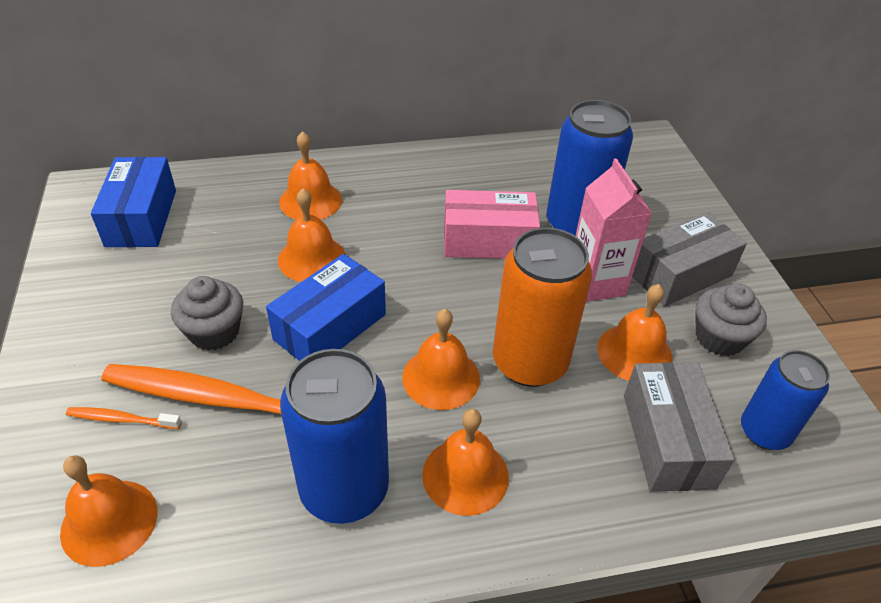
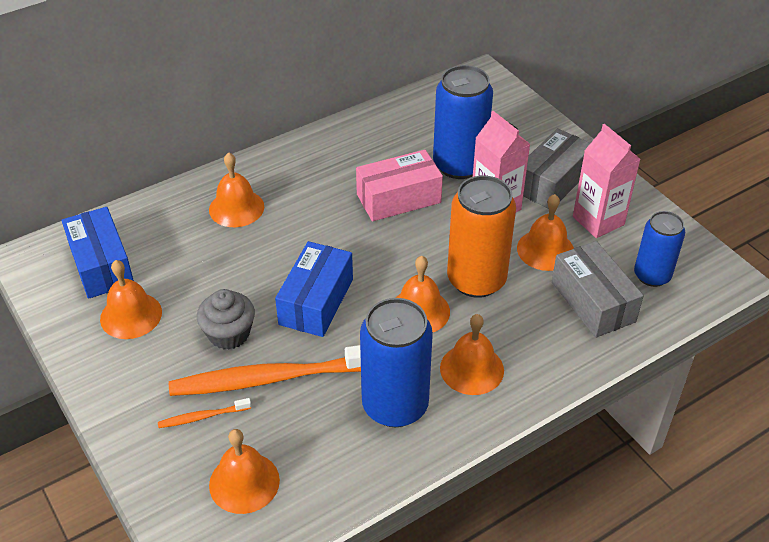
camera: 20 degrees left, 0 degrees up
(311, 258) = (268, 254): orange bell -> orange bell (131, 315)
(719, 338) = (598, 221): grey cupcake -> pink carton

